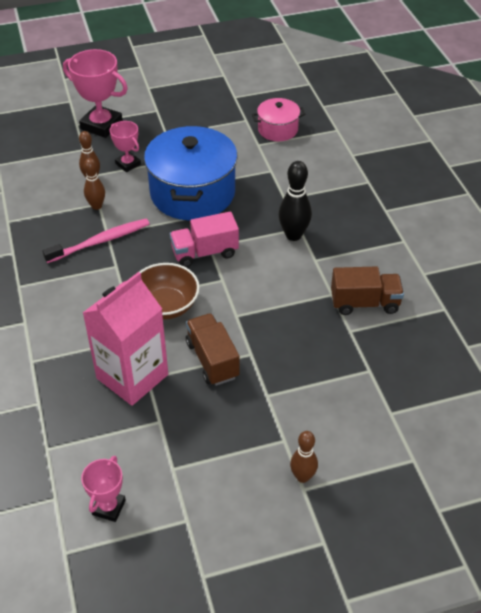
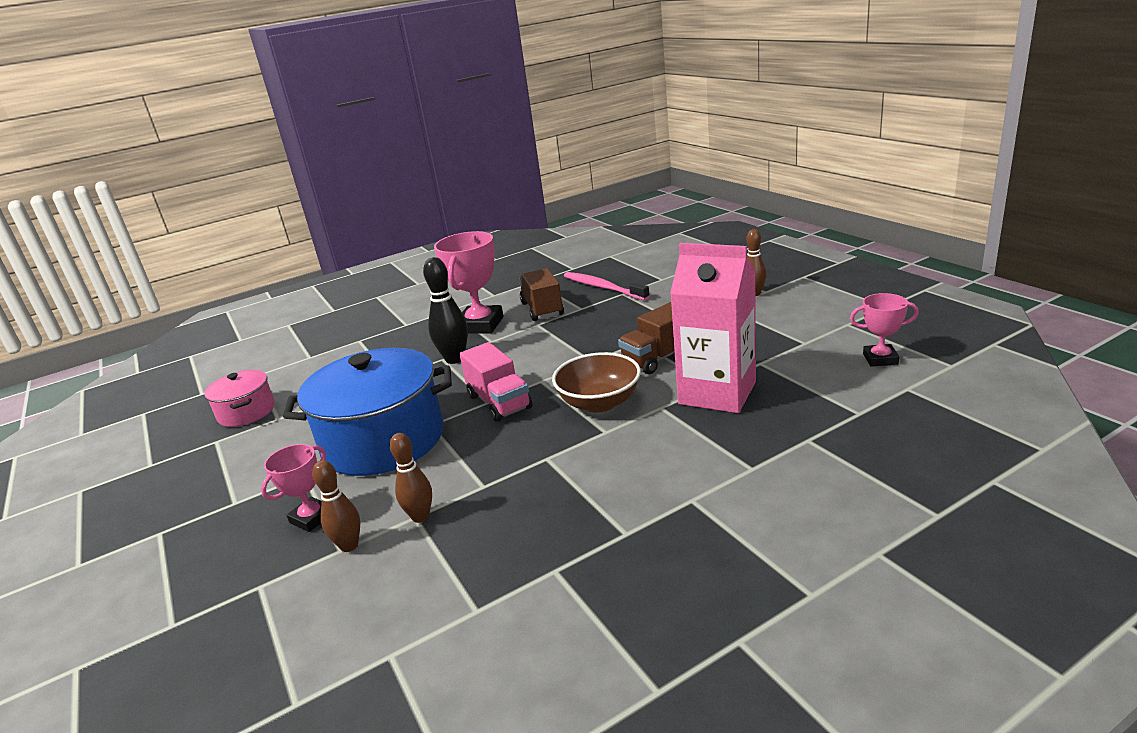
camera: 100 degrees left, 20 degrees down
(100, 241) = (501, 487): pink toothbrush -> pink toothbrush (603, 287)
(101, 125) = (186, 587): pink trophy -> pink trophy (480, 325)

